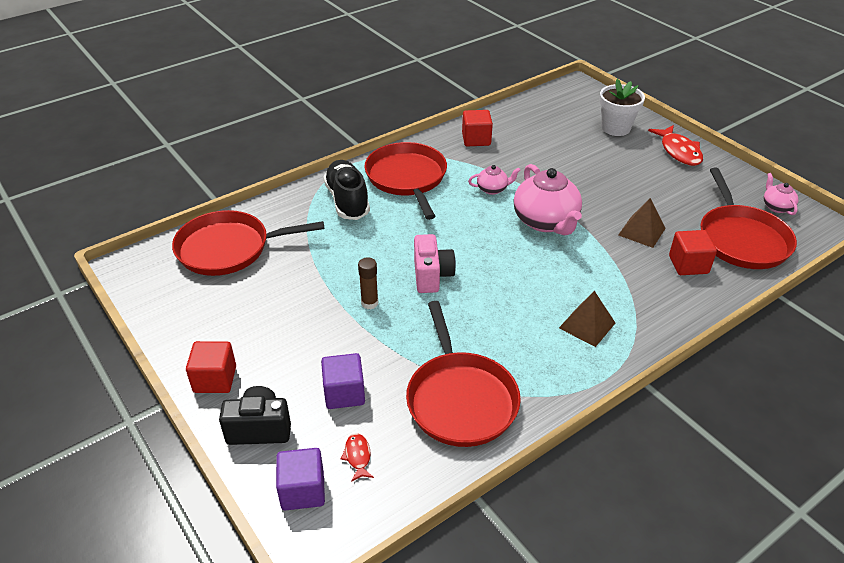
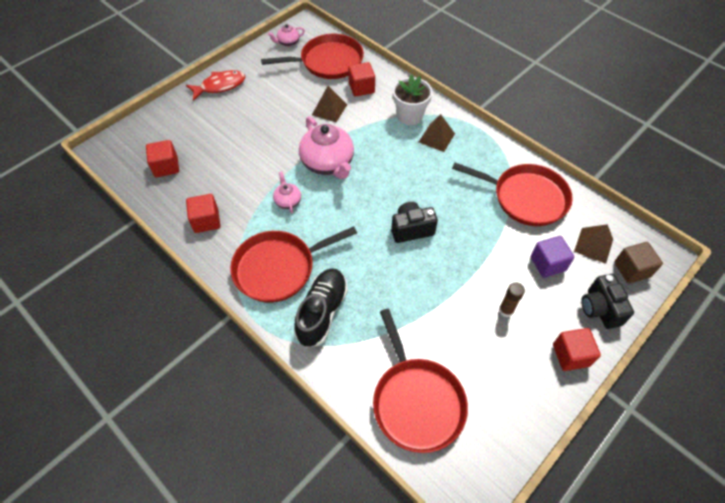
camera: 100 degrees left, 15 degrees up
(303, 491) = (632, 269): purple cube -> brown cube
(347, 201) = (322, 312): black shoe -> black shoe turned 135 degrees clockwise
(357, 456) = (593, 245): red fish -> brown pyramid
(369, 303) = (454, 266): brown glue stick -> brown glue stick (506, 310)
(432, 276) = (411, 229): pink camera -> black camera
(460, 399) = (525, 198): red pan -> red pan turned 45 degrees clockwise
(546, 222) = (328, 163): pink teapot -> pink teapot turned 90 degrees clockwise
(551, 118) = (166, 167): none -> red cube
(615, 128) = (184, 122): white flower pot -> white flower pot (410, 116)

